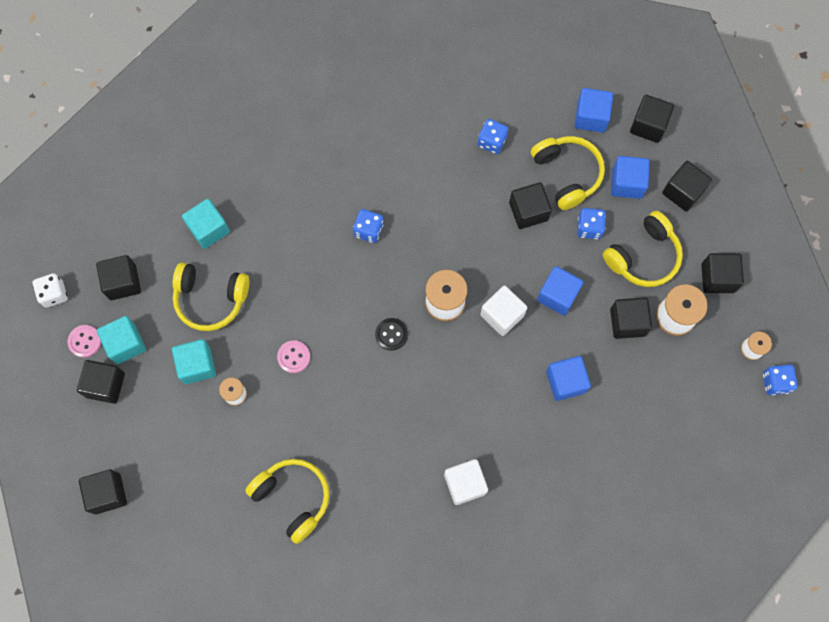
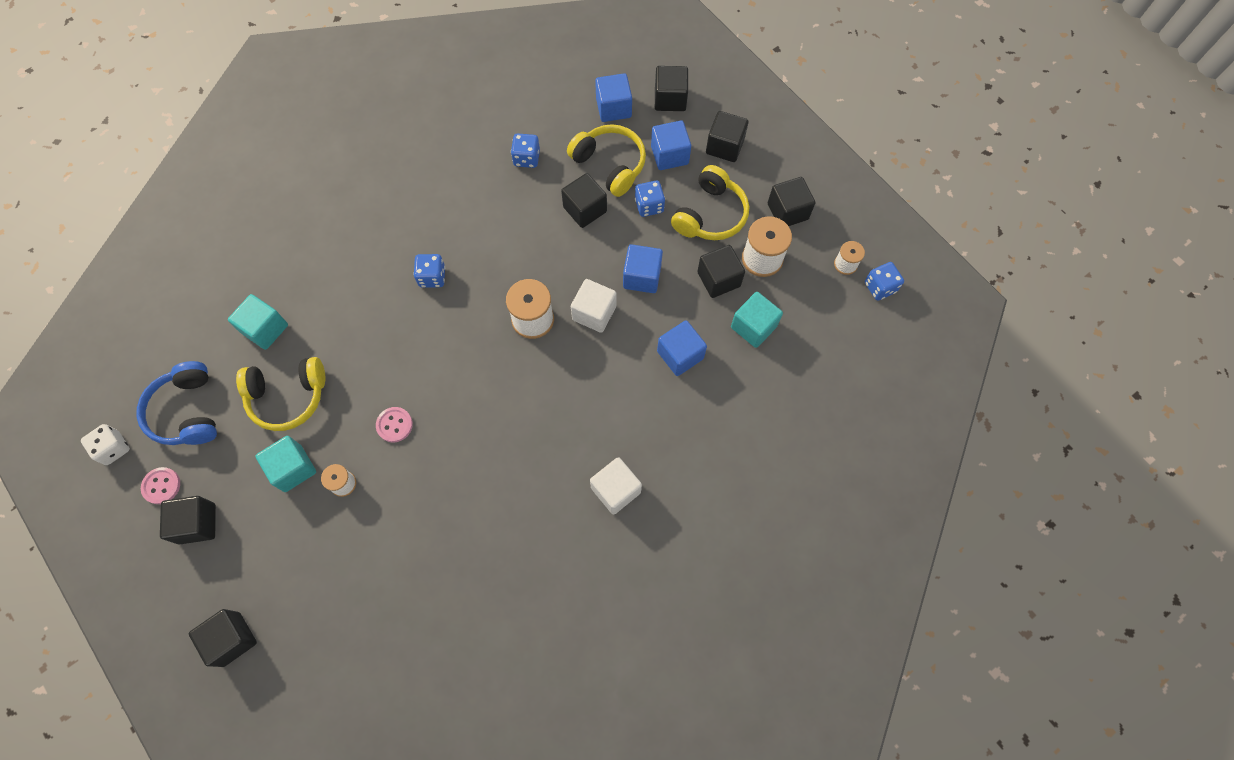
camera: 20 degrees left, 5 degrees down
(123, 282) = (187, 411): black cube -> blue headphones
(125, 344) = (208, 473): turquoise cube -> turquoise cube (753, 327)
(292, 498) = (439, 570): yellow headphones -> none
(391, 334) = (489, 369): black button -> none

